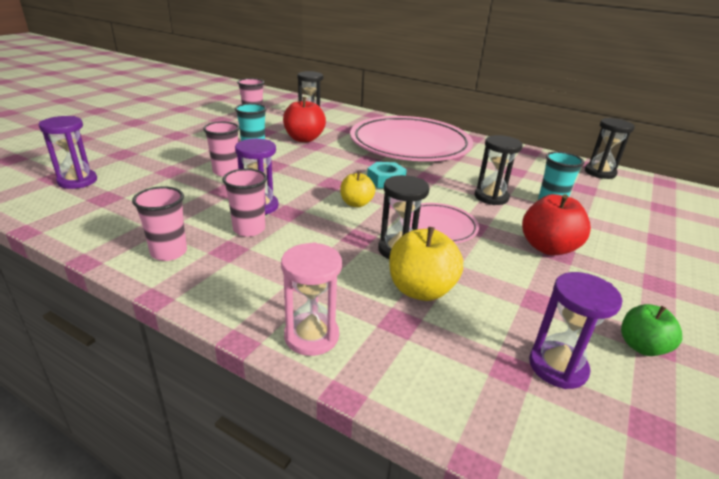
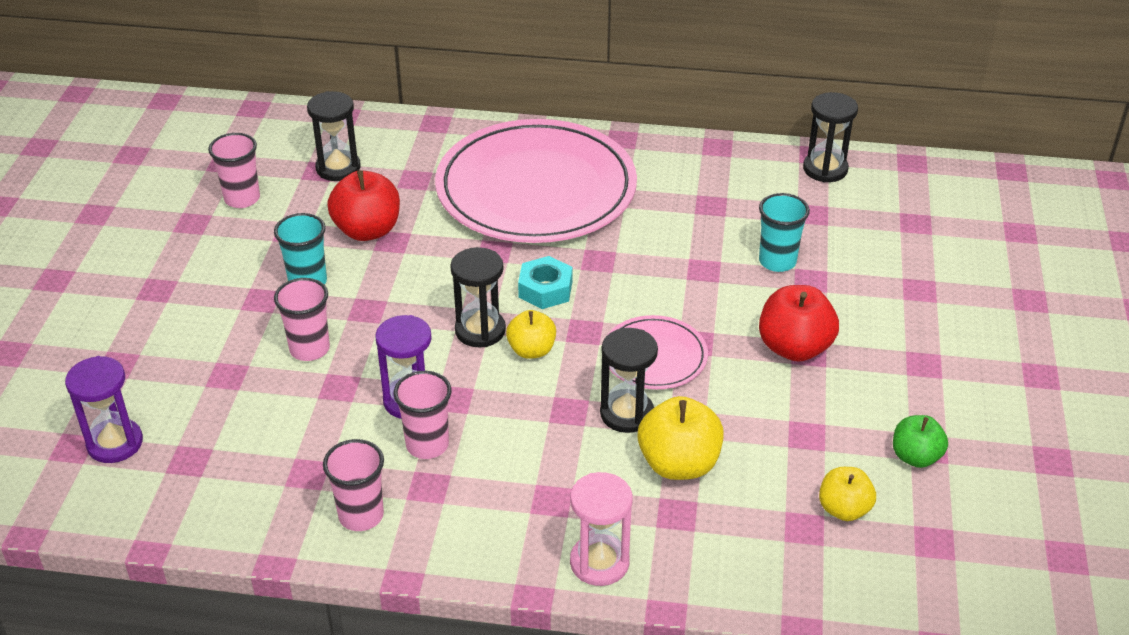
camera: 20 degrees left, 10 degrees up
(491, 197) = (698, 275): black hourglass -> black hourglass (480, 330)
(557, 367) = (844, 509): purple hourglass -> yellow apple

